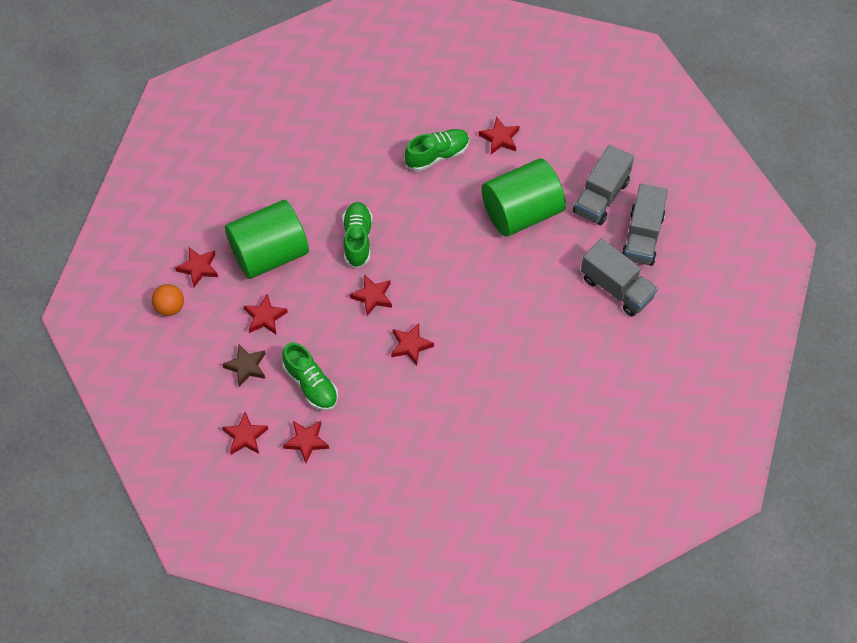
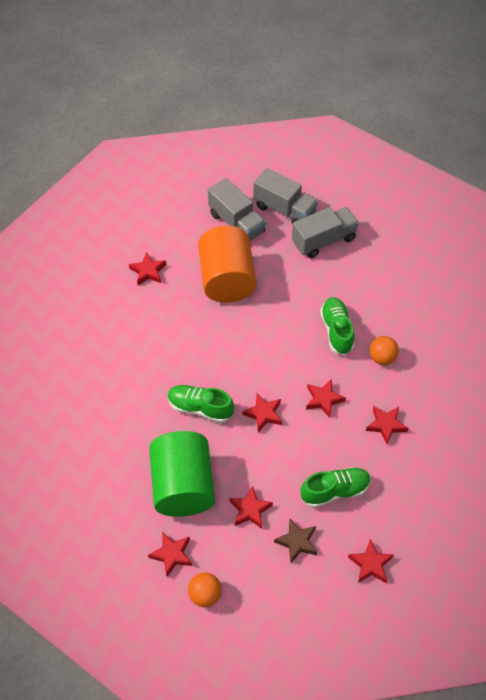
camera: 70 degrees left, 5 degrees down
(306, 441) = (392, 512): red star -> red star (386, 425)
(437, 155) = (142, 321): green shoe -> green shoe (336, 331)
(484, 387) = (382, 358): none -> orange ball
(521, 212) = (227, 279): green cylinder -> orange cylinder

